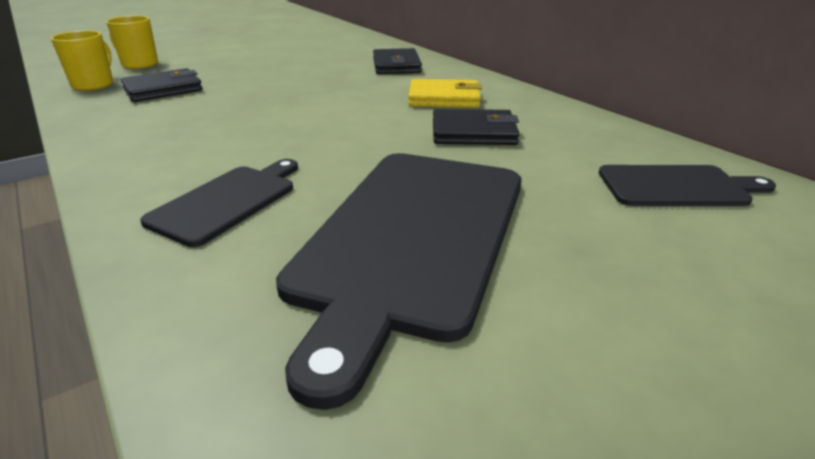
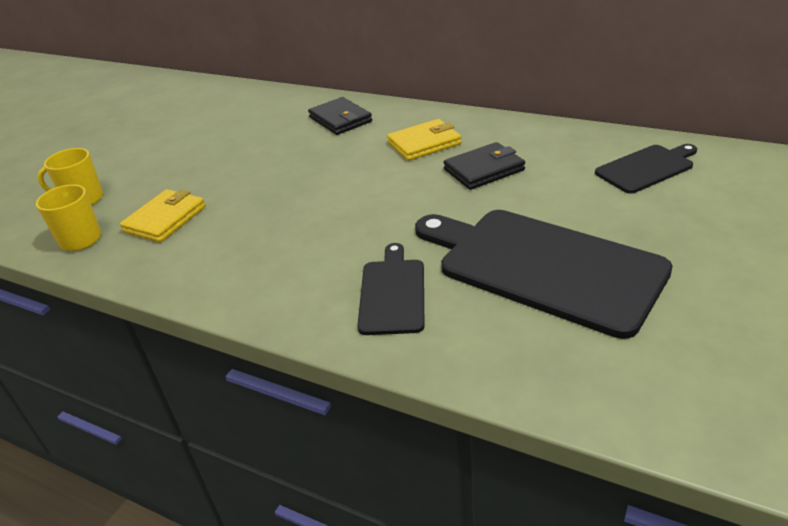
camera: 25 degrees left, 5 degrees up
(163, 90) = (165, 219): black wallet -> yellow wallet
(412, 238) = (542, 266): black cutting board -> black cutting board turned 135 degrees clockwise

